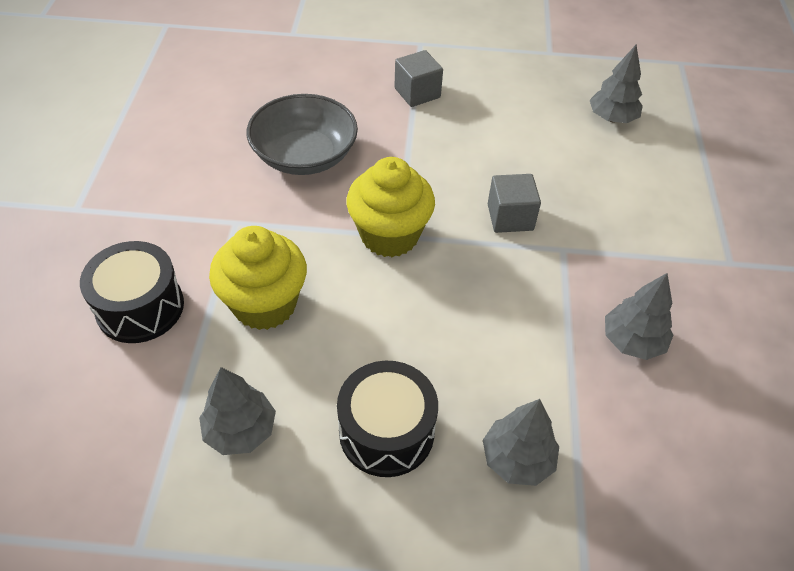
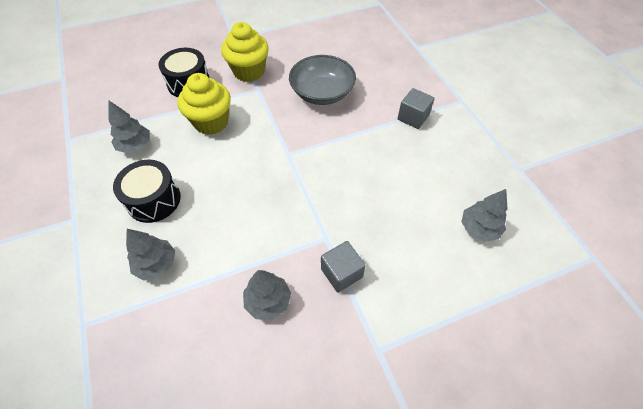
camera: 65 degrees right, 5 degrees up
(389, 235) = (285, 150): yellow cupcake -> yellow cupcake (249, 71)
(510, 217) = (336, 201): grey cube -> grey cube (341, 273)

